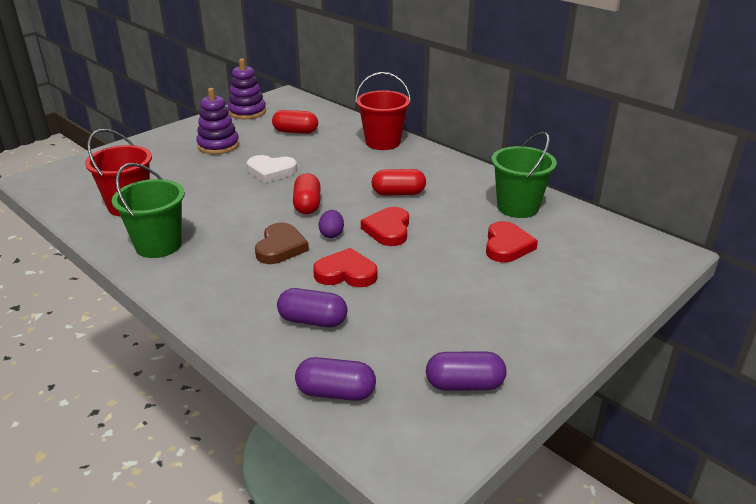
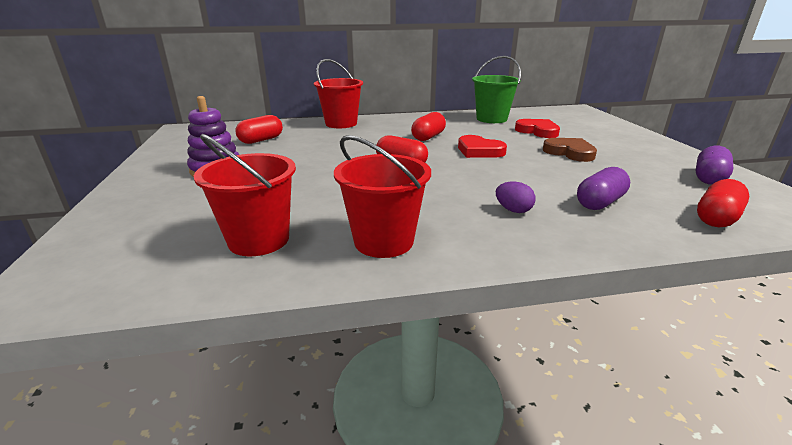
camera: 55 degrees left, 5 degrees down
(158, 245) = (383, 241): green bucket -> red bucket
(247, 112) = (176, 146): purple stacking toy -> none
(271, 171) = (316, 162): white heart -> none
(280, 247) = (462, 188): brown heart -> brown heart (569, 152)
(331, 234) = (463, 167): purple egg -> purple egg (513, 210)
(336, 392) = (716, 218): purple capsule -> red capsule
(346, 273) = (532, 176): red heart -> none

